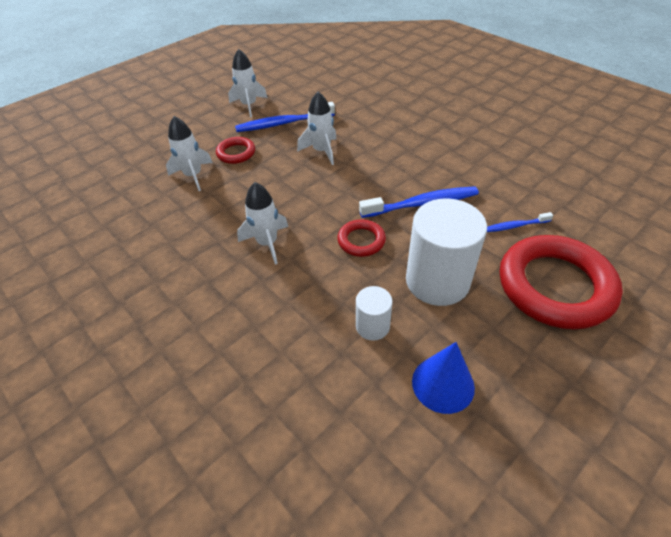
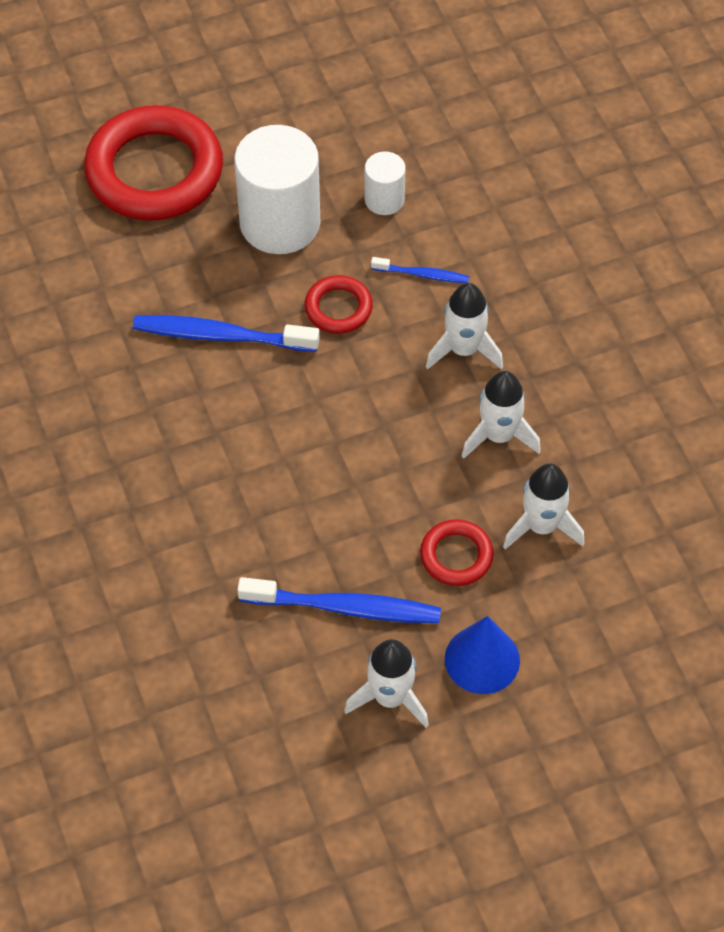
camera: 160 degrees left, 10 degrees up
(322, 151) = (309, 502): white rocket -> white rocket (498, 436)
(443, 384) = (347, 125): blue cone -> blue cone (482, 659)
(515, 226) = (127, 257): blue toothbrush -> blue toothbrush (422, 274)

